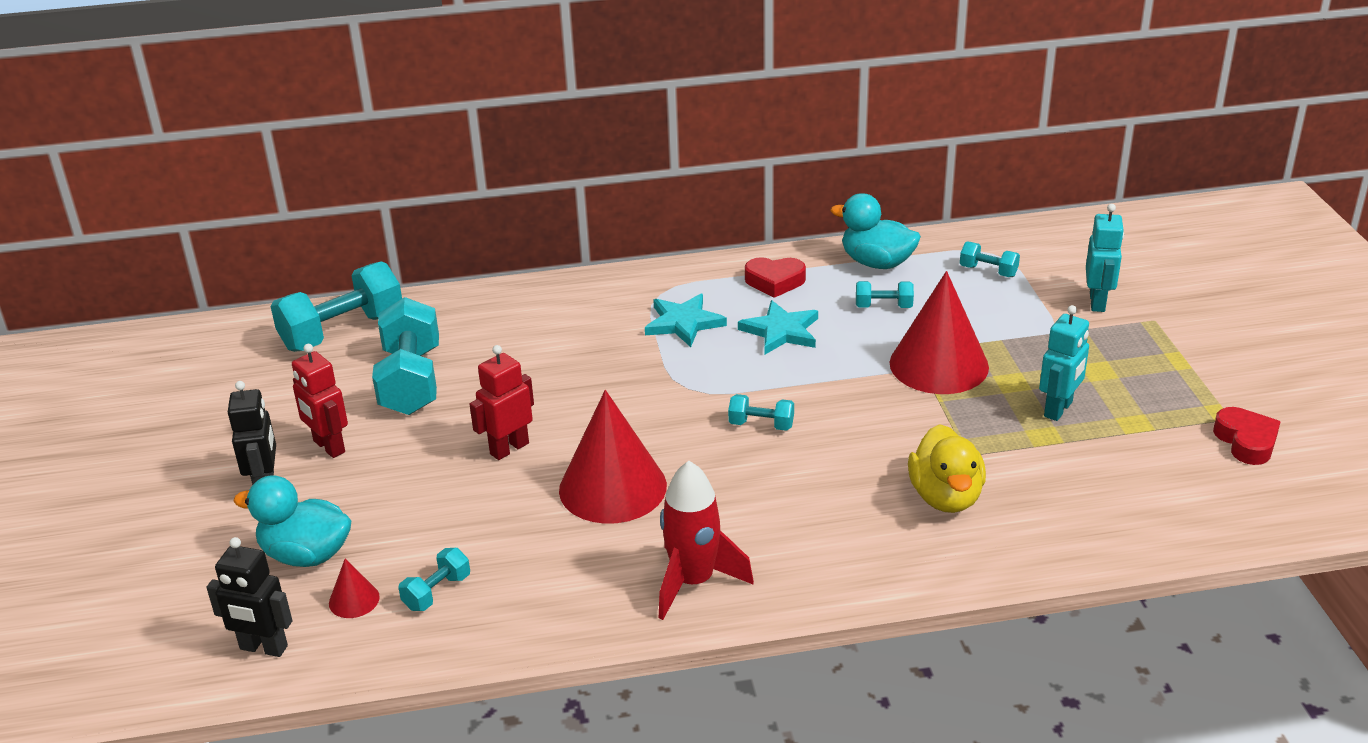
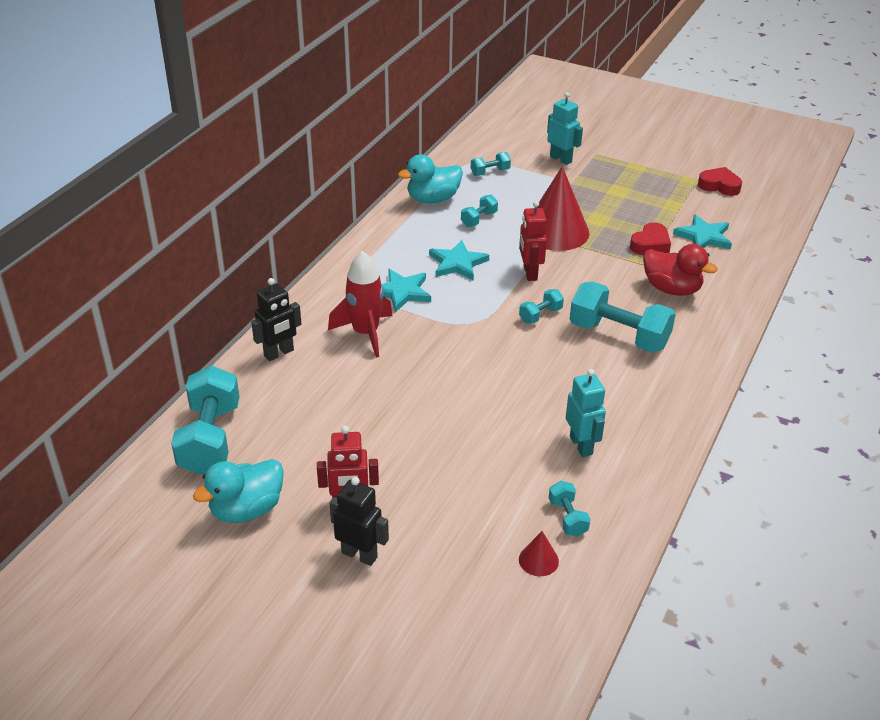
camera: 55 degrees left, 5 degrees up
(263, 648) = (548, 626): black robot -> black robot (279, 353)
(306, 555) = (465, 565): turquoise duck -> turquoise duck (246, 509)
(411, 381) = (318, 432): turquoise dumbbell -> turquoise dumbbell (619, 335)
(509, 448) = (450, 421): red robot -> red robot (530, 273)
(612, 487) = (538, 397): red cone -> none
(693, 582) = (658, 408): red rocket -> red rocket (365, 333)
(775, 281) = (403, 240): red heart -> red heart (650, 244)
(945, 497) = (671, 289): yellow duck -> red duck
(1058, 409) = (637, 219): turquoise robot -> turquoise robot (581, 445)
(1101, 476) = (704, 237): none -> turquoise star

